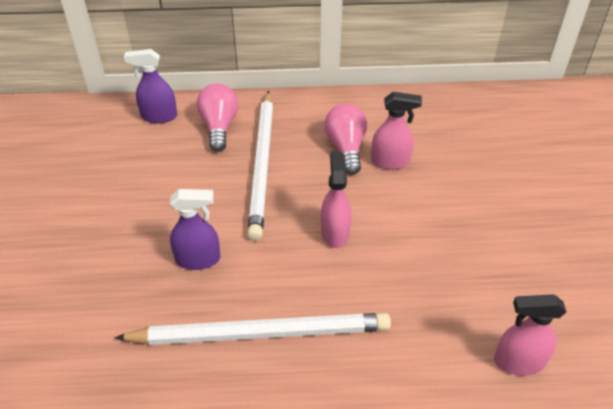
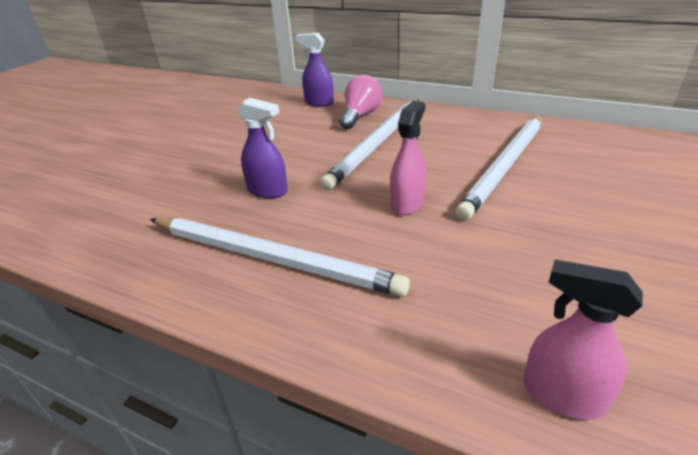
camera: 30 degrees right, 10 degrees down
(346, 148) = (465, 148): pink light bulb -> none
(390, 162) = (505, 166): pink spray bottle -> white pencil

